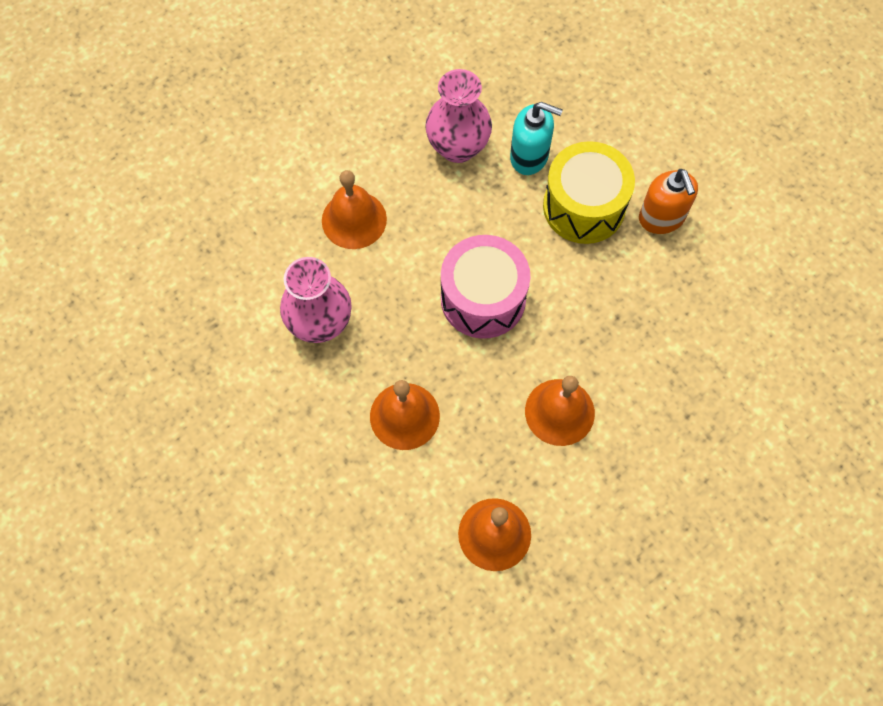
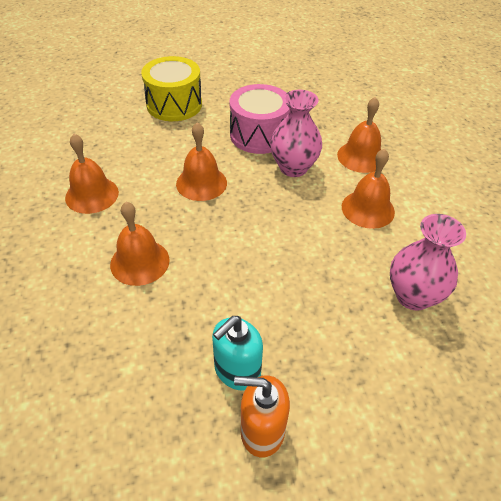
camera: 115 degrees right, 20 degrees down
(259, 255) = (361, 157): none -> orange bell
(483, 298) = (260, 255): pink drum -> pink drum (259, 135)
(529, 156) = (383, 346): turquoise soap dispenser -> turquoise soap dispenser (237, 371)
(584, 206) = (308, 365): yellow drum -> yellow drum (174, 105)

